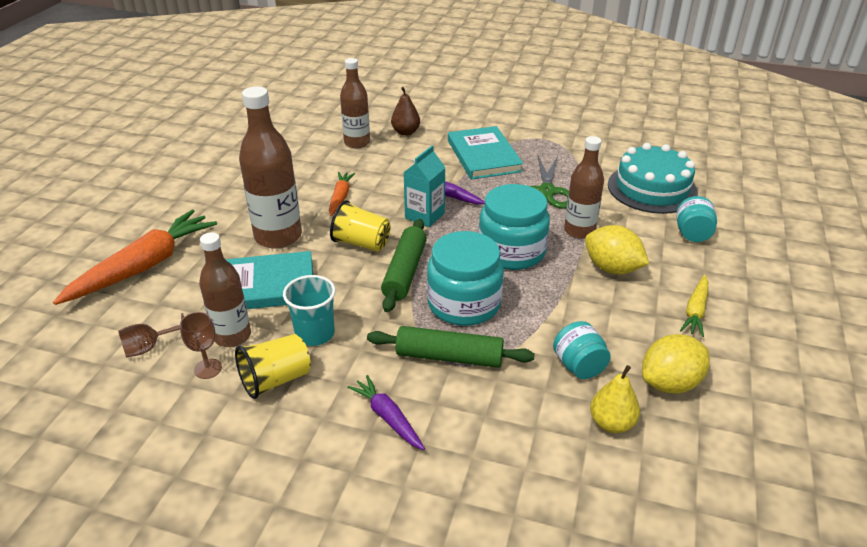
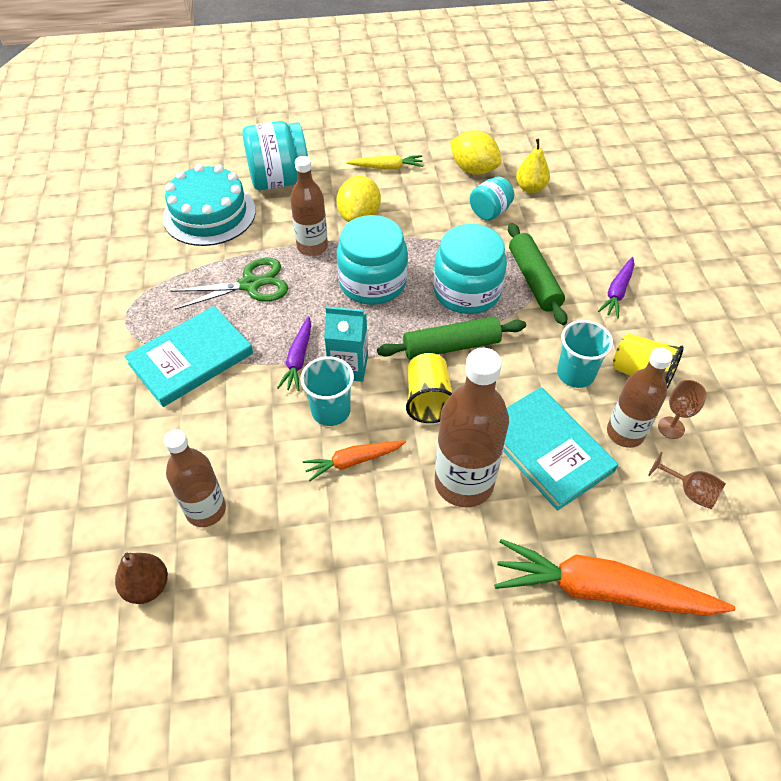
camera: 115 degrees left, 15 degrees up
(390, 199) = (331, 411): none -> turquoise cup
(405, 132) = (153, 464): brown pear -> brown pear (147, 586)
(692, 234) = (279, 180): turquoise jar -> turquoise jar, size x1.79

